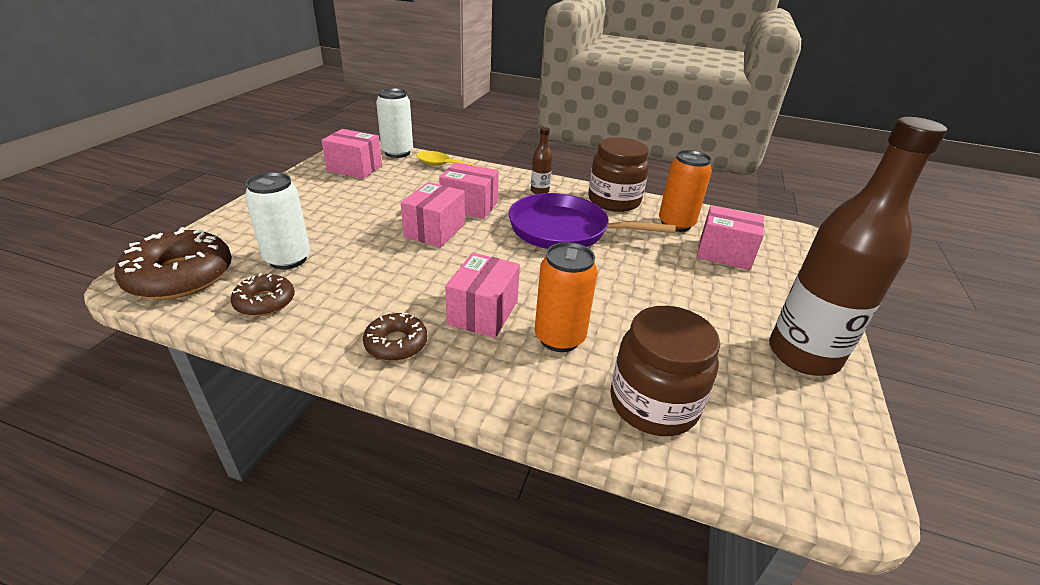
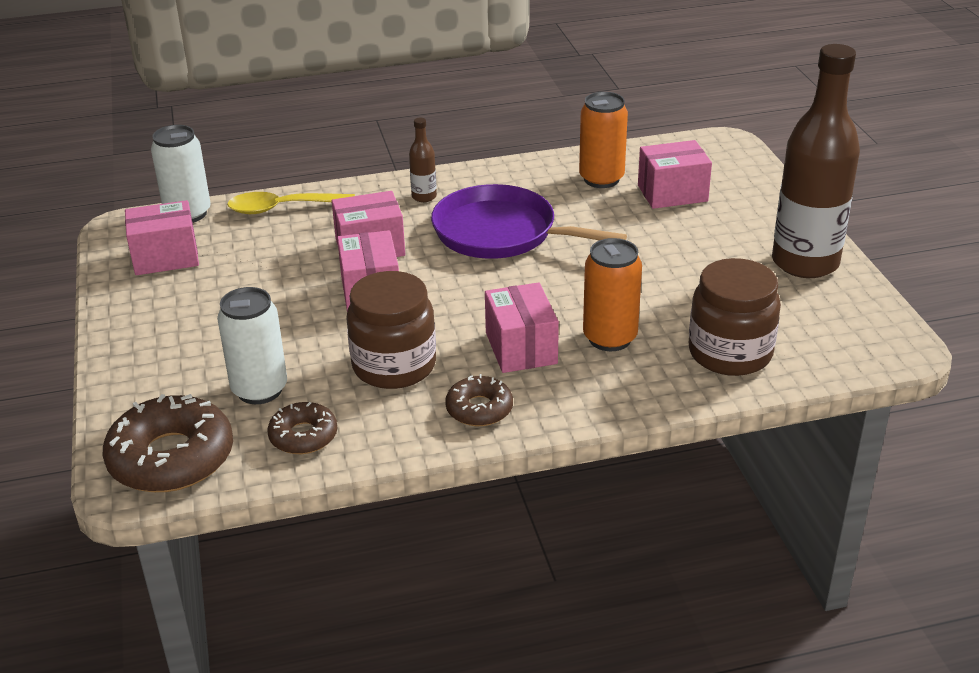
camera: 30 degrees left, 0 degrees up
(563, 230) = (500, 233): purple pan -> purple pan turned 45 degrees clockwise
(614, 201) = (514, 176): brown jar -> brown jar (394, 366)

